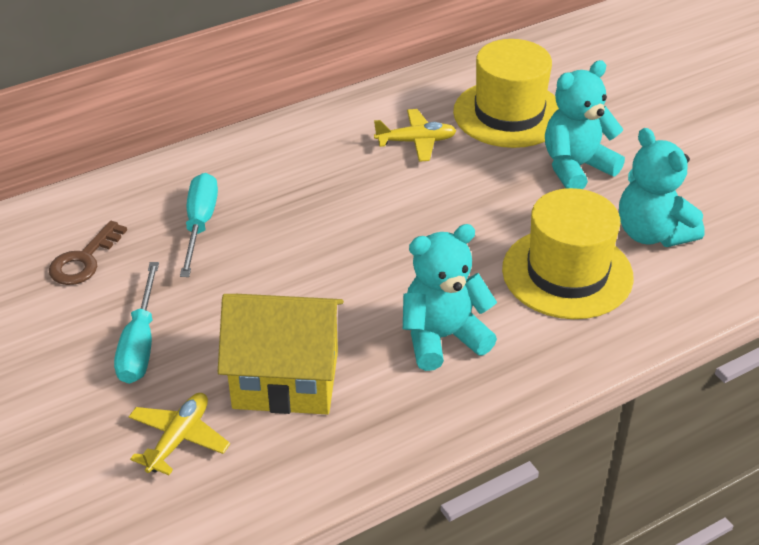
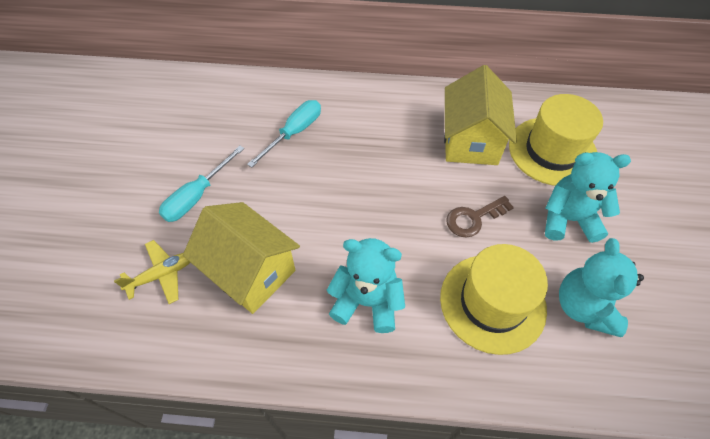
camera: 35 degrees right, 15 degrees up
(84, 260) = (216, 123): brown key -> brown key (473, 218)
(416, 142) = (470, 141): yellow plane -> yellow house

